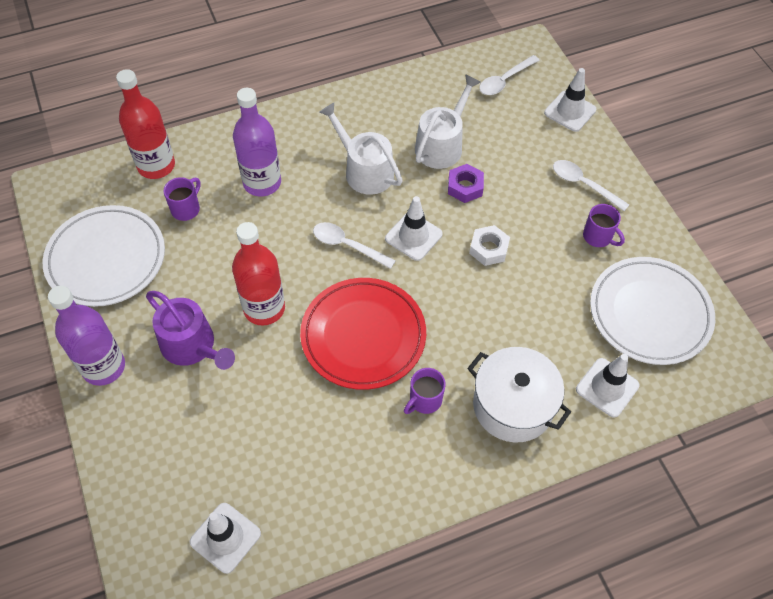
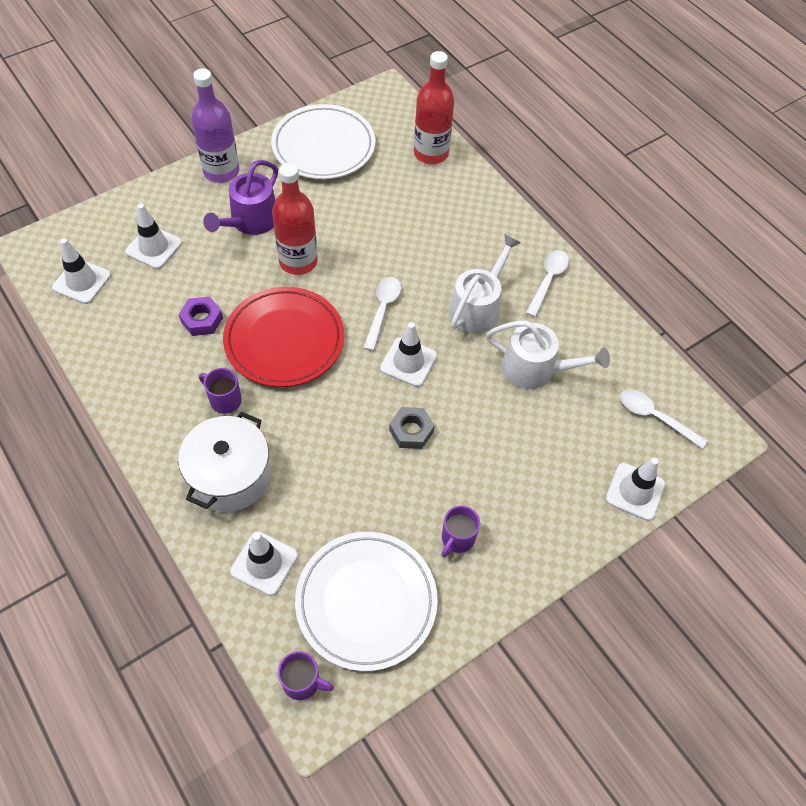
camera: 75 degrees right, 0 degrees up
(186, 209) = (390, 184): purple mug -> purple mug (302, 682)
(198, 452) = (154, 247): none -> white traffic cone
(262, 183) = (436, 231): purple bottle -> none
(465, 187) = (486, 398): purple nut -> purple nut (202, 320)
(488, 249) = (411, 431): white nut -> grey nut
(583, 184) = (528, 516): white spoon -> white spoon (548, 280)

